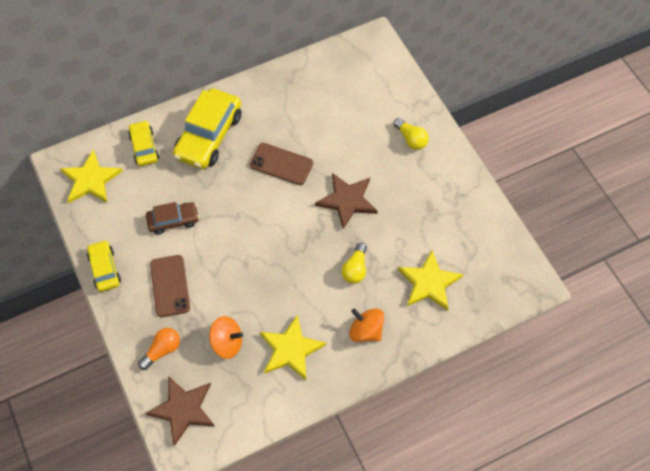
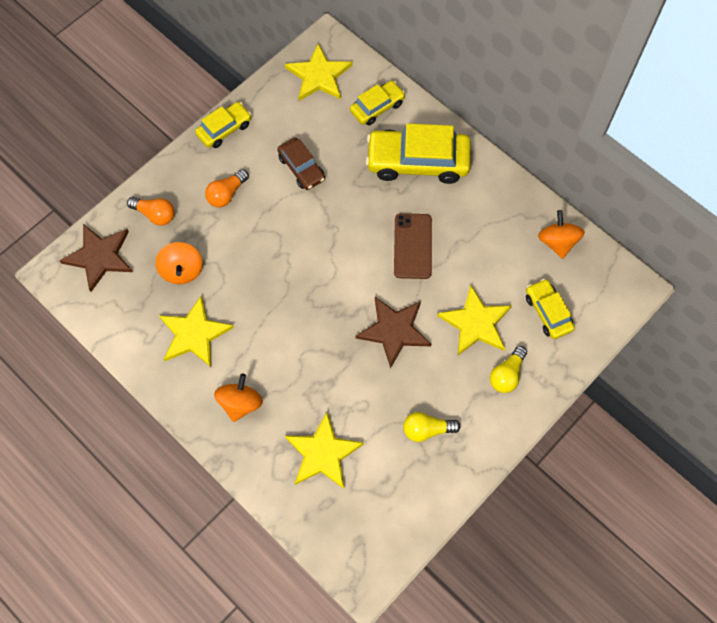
camera: 70 degrees right, 5 degrees up
(170, 286) = (226, 194): brown phone -> orange light bulb
(319, 70) = (557, 242): none -> orange spinning top
(355, 269) = (311, 367): yellow light bulb -> yellow light bulb (427, 429)
(362, 144) = (475, 323): none -> yellow star
(372, 96) = (548, 312): none -> yellow car

